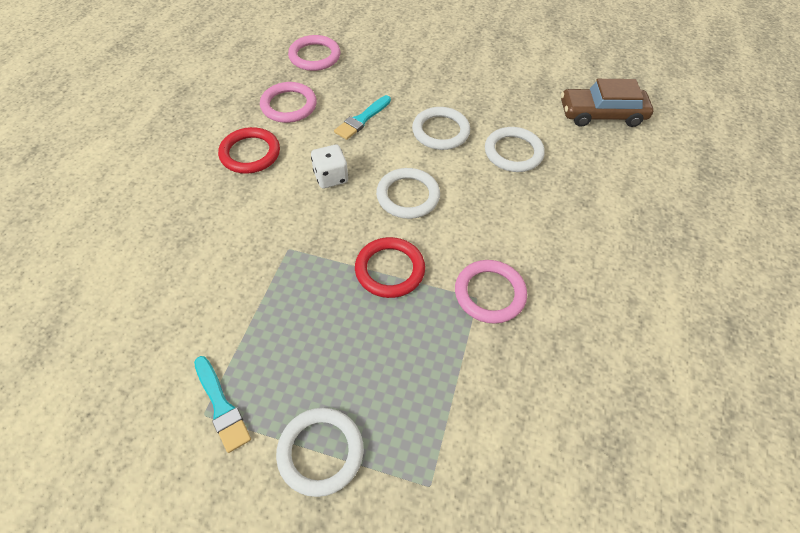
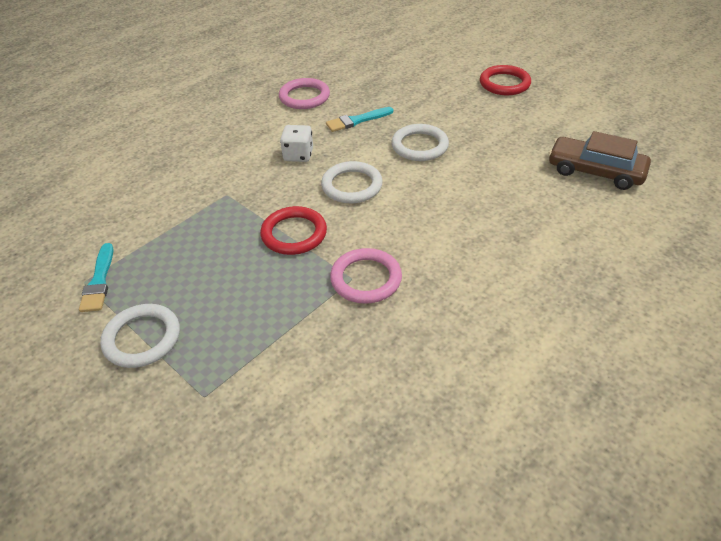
camera: 30 degrees right, 10 degrees down
(250, 153) = (249, 122): red ring -> red ring (504, 83)
(314, 56) = (353, 67): pink ring -> none
(513, 152) = (476, 179): white ring -> none

